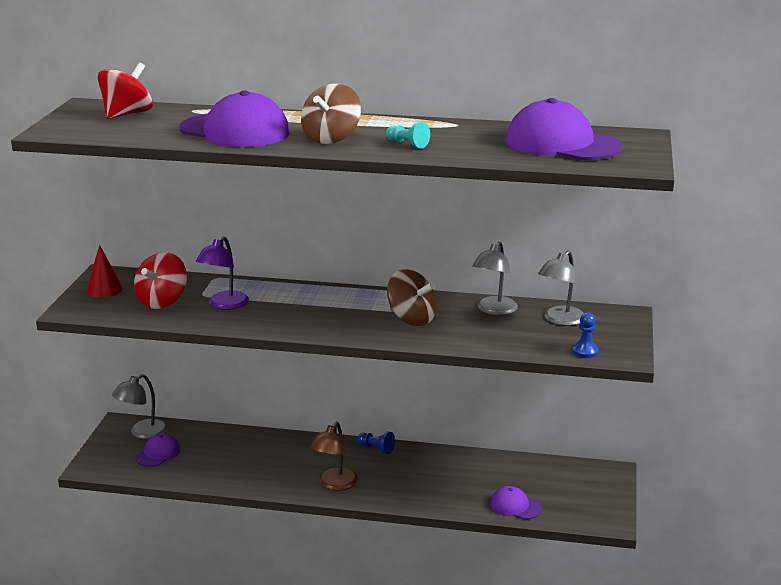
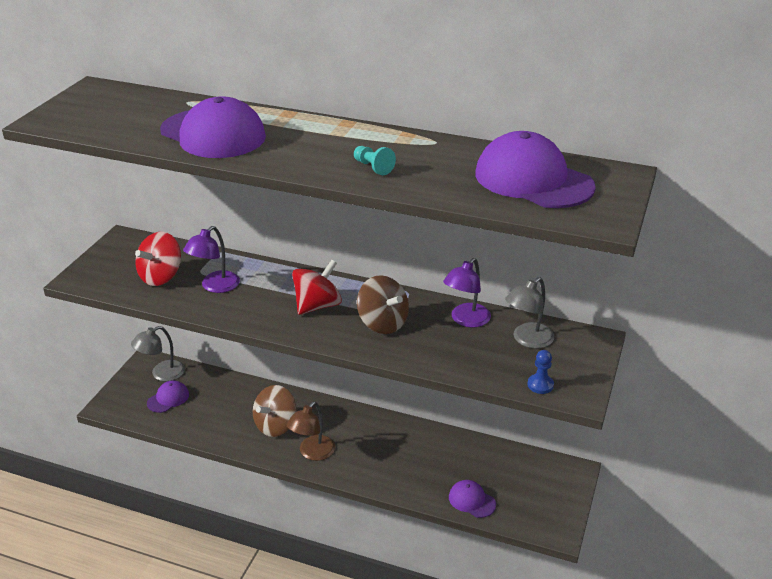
camera: 10 degrees right, 10 degrees up
(104, 289) = (115, 256): red cone -> none
(127, 114) = (124, 103): red spinning top -> red spinning top (317, 306)
(331, 138) = (301, 152): brown spinning top -> brown spinning top (275, 425)
(376, 448) = (361, 416): blue pawn -> none
(494, 310) = (466, 320): grey lamp -> purple lamp

